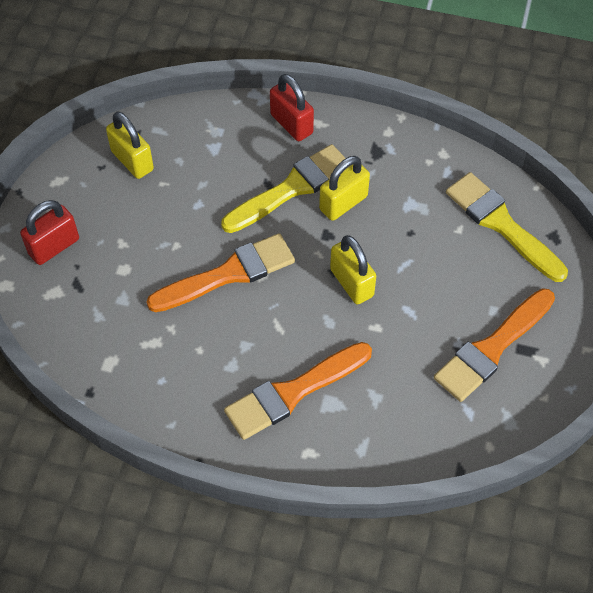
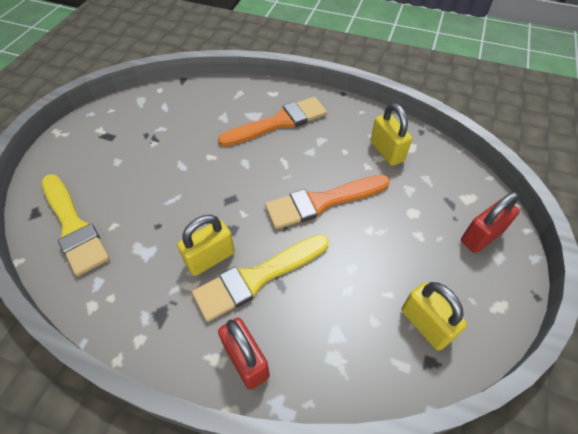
camera: 175 degrees left, 5 degrees down
(351, 283) = (220, 188): yellow padlock -> yellow padlock (386, 151)
(492, 348) = (131, 138): orange brush -> none

